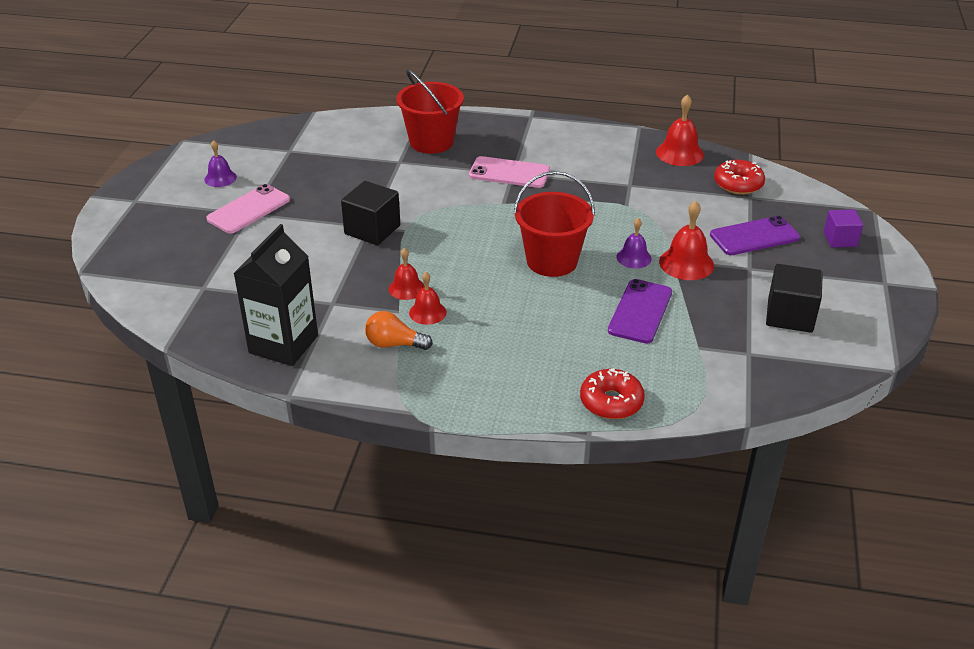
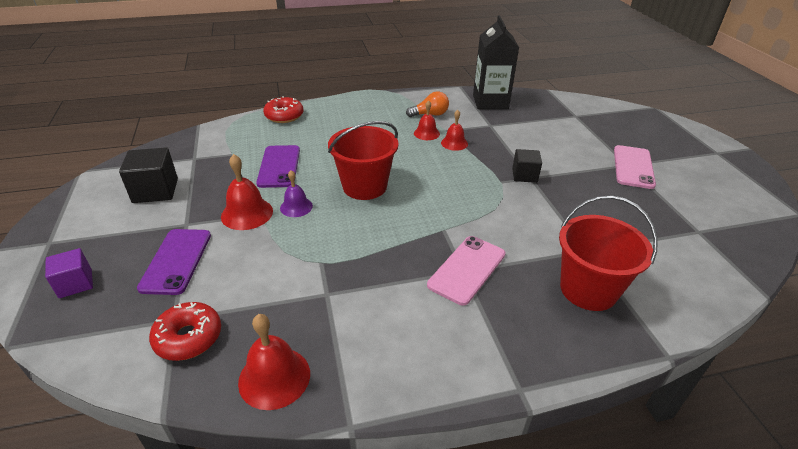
camera: 155 degrees right, 0 degrees up
(220, 178) = (699, 186): purple bell -> none
(372, 230) = (524, 175): black cube -> black cube, size x0.65
(509, 173) = (467, 269): pink phone -> pink phone turned 45 degrees counterclockwise
(754, 236) = (176, 261): purple phone -> purple phone turned 45 degrees counterclockwise

